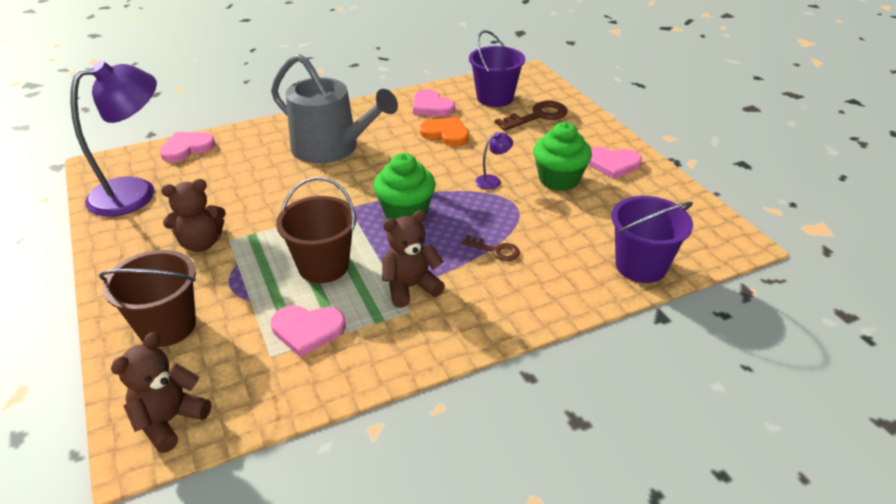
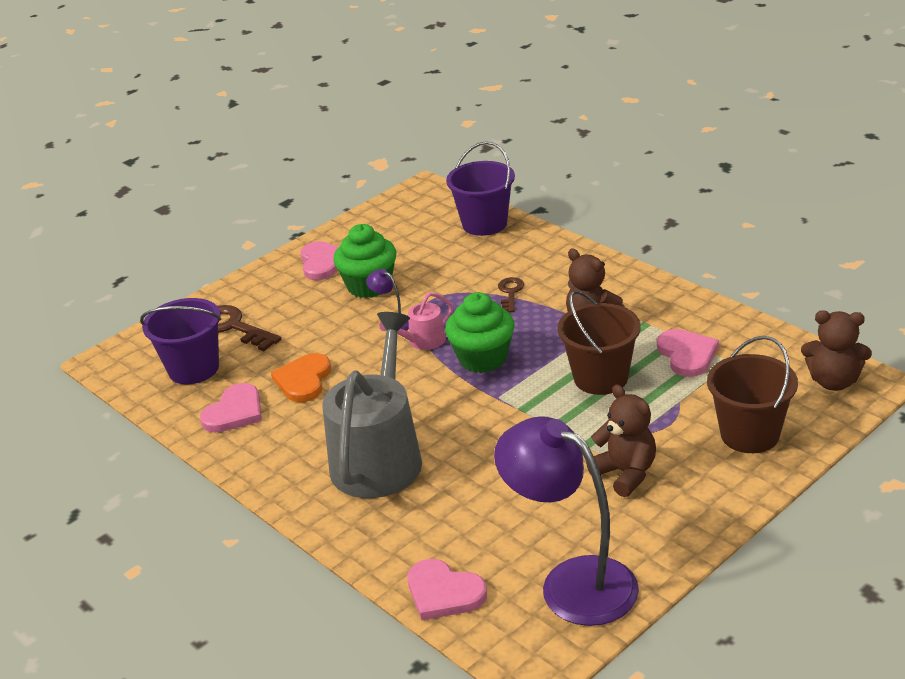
camera: 105 degrees left, 5 degrees down
(454, 189) = (423, 341): none -> pink watering can

